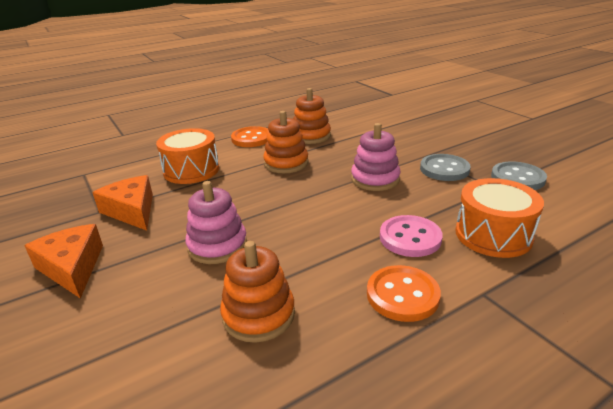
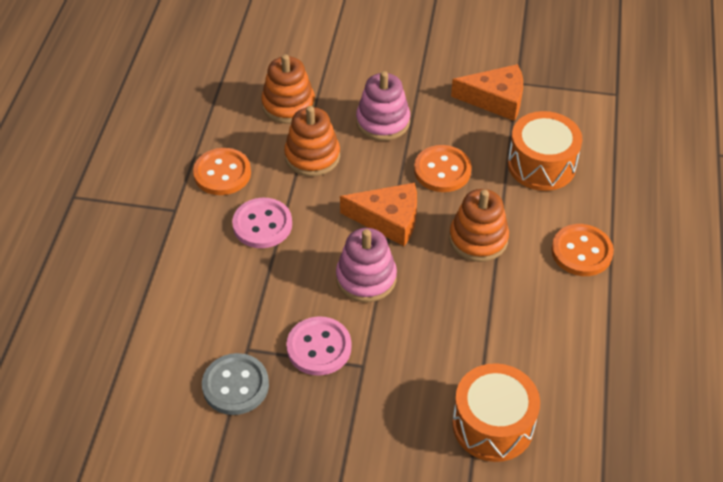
camera: 130 degrees right, 20 degrees up
(72, 267) = (440, 49): orange cheese -> orange cheese (388, 219)
(242, 197) = (442, 170): none -> orange button
(311, 136) = (530, 307): orange stacking toy -> orange stacking toy (312, 156)
(444, 169) = (319, 347): grey button -> pink button
(493, 235) = (204, 274): orange drum -> orange drum (493, 424)

